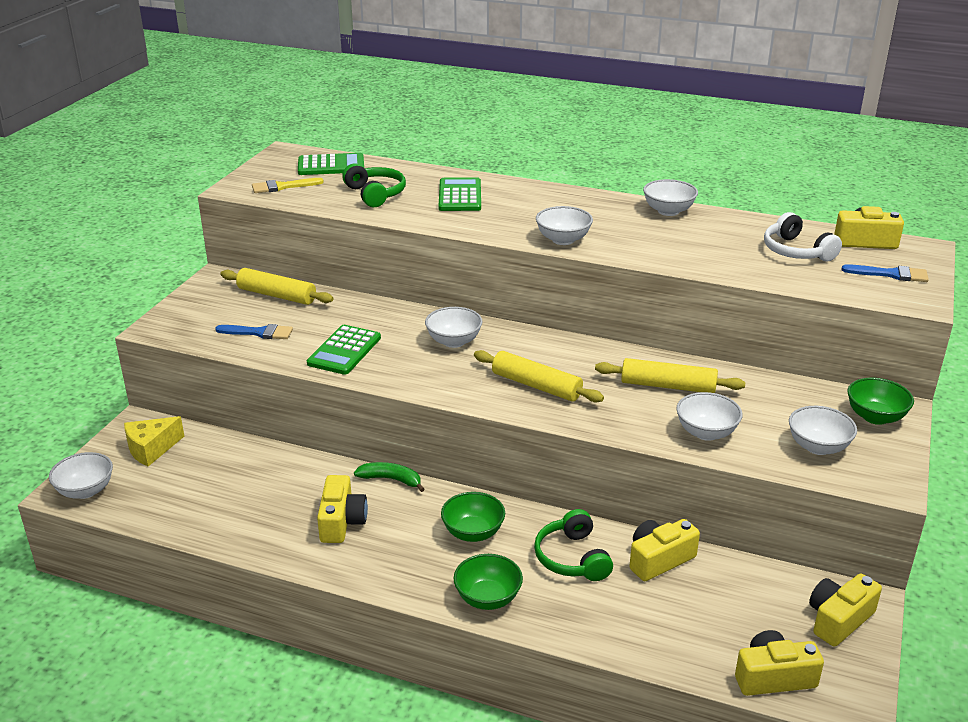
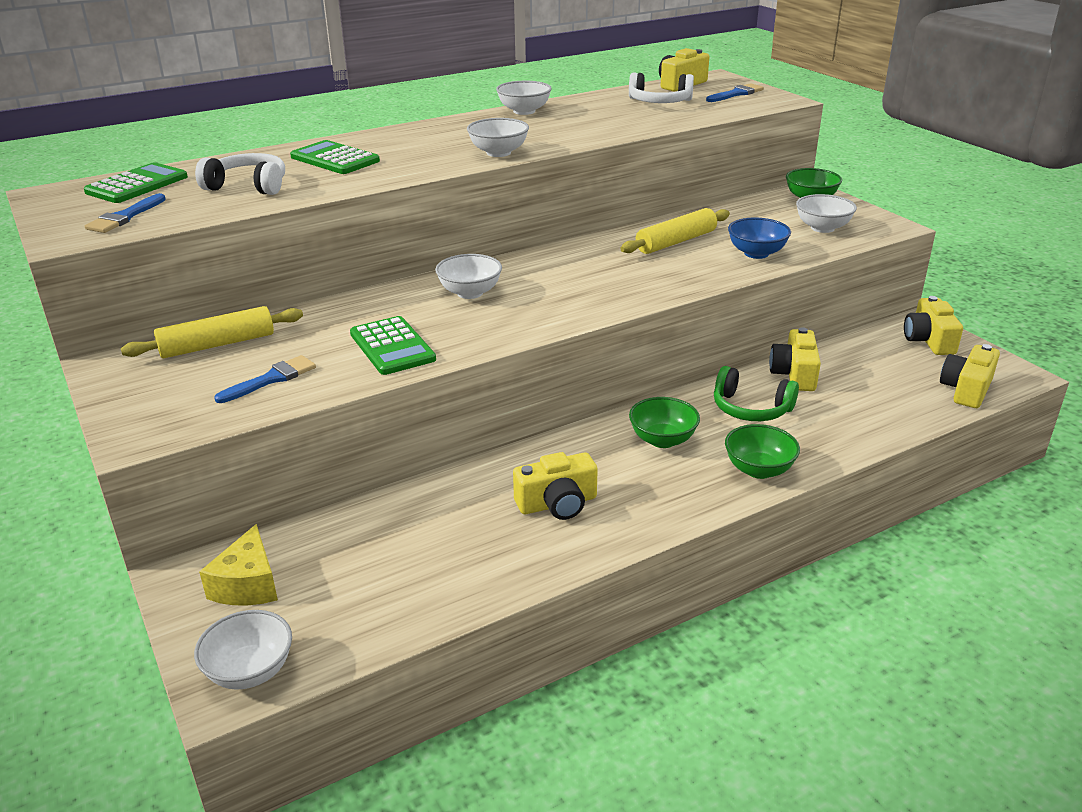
camera: 50 degrees left, 0 degrees up
(282, 187) = (125, 217): yellow brush -> blue brush
(342, 522) = (557, 504): yellow camera -> yellow camera turned 120 degrees clockwise
(375, 194) = (248, 186): green headphones -> white headphones
(391, 479) = (531, 450): green banana -> none
(536, 386) = (598, 286): yellow rolling pin -> none
(706, 432) = (756, 253): white bowl -> blue bowl

